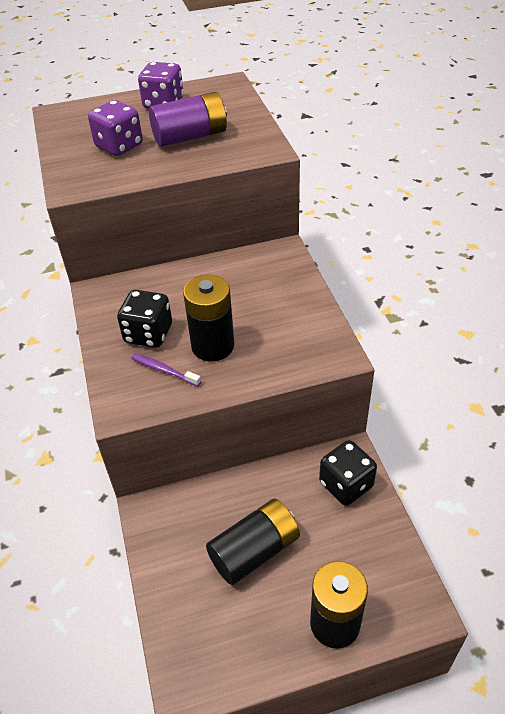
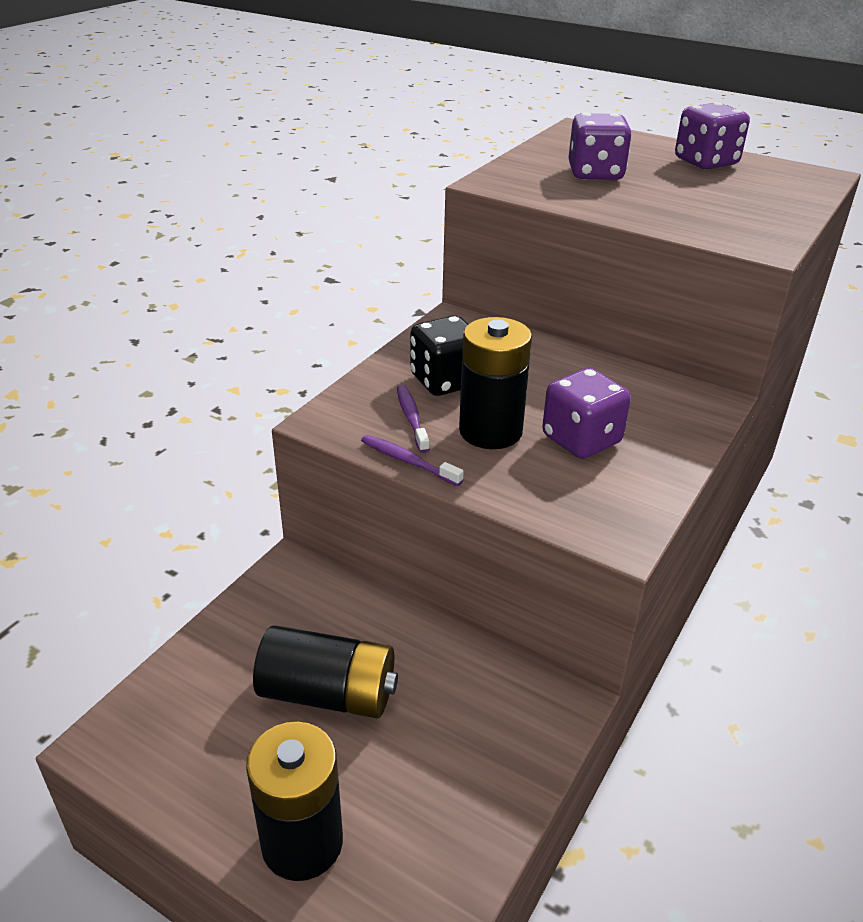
camera: 45 degrees right, 10 degrees down
(190, 136) = (687, 197): purple battery -> none
(198, 396) = (408, 461): none -> purple toothbrush
(259, 317) = (581, 439): none -> purple dice
(346, 484) = (513, 725): black dice -> none

